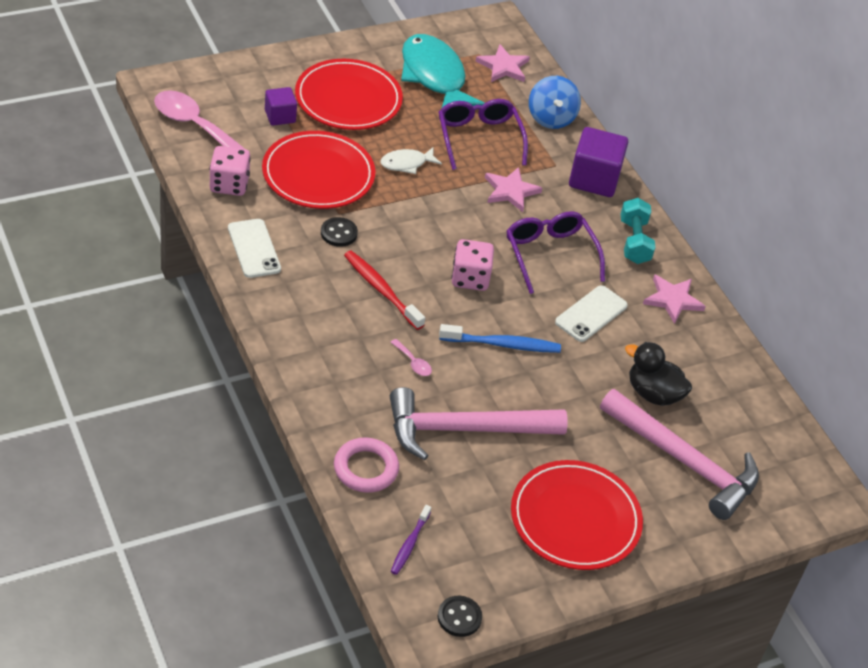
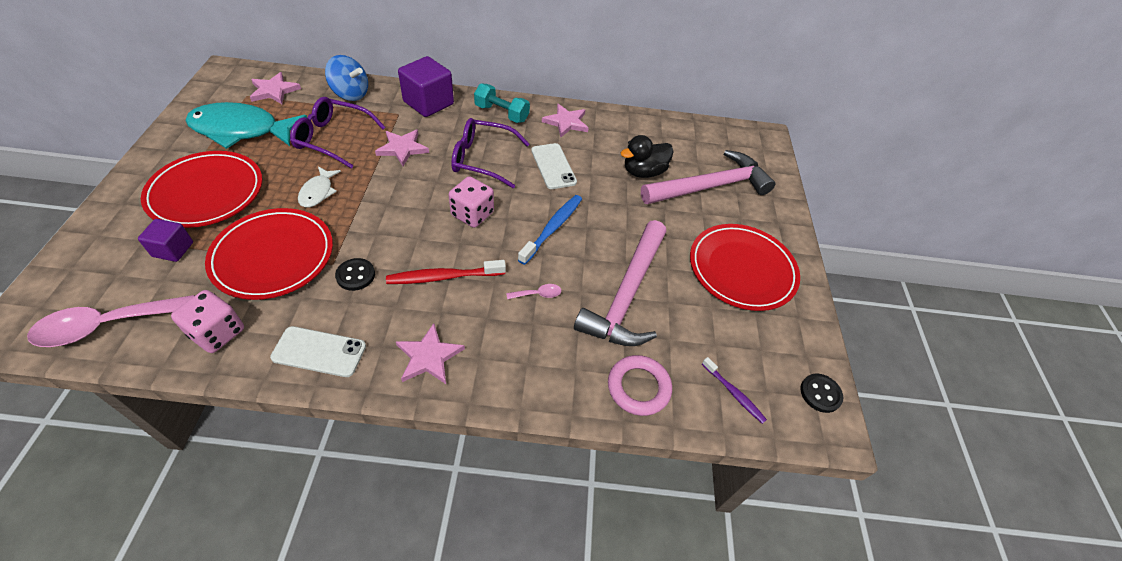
camera: 60 degrees left, 5 degrees up
(296, 315) = (429, 356): none -> pink star

